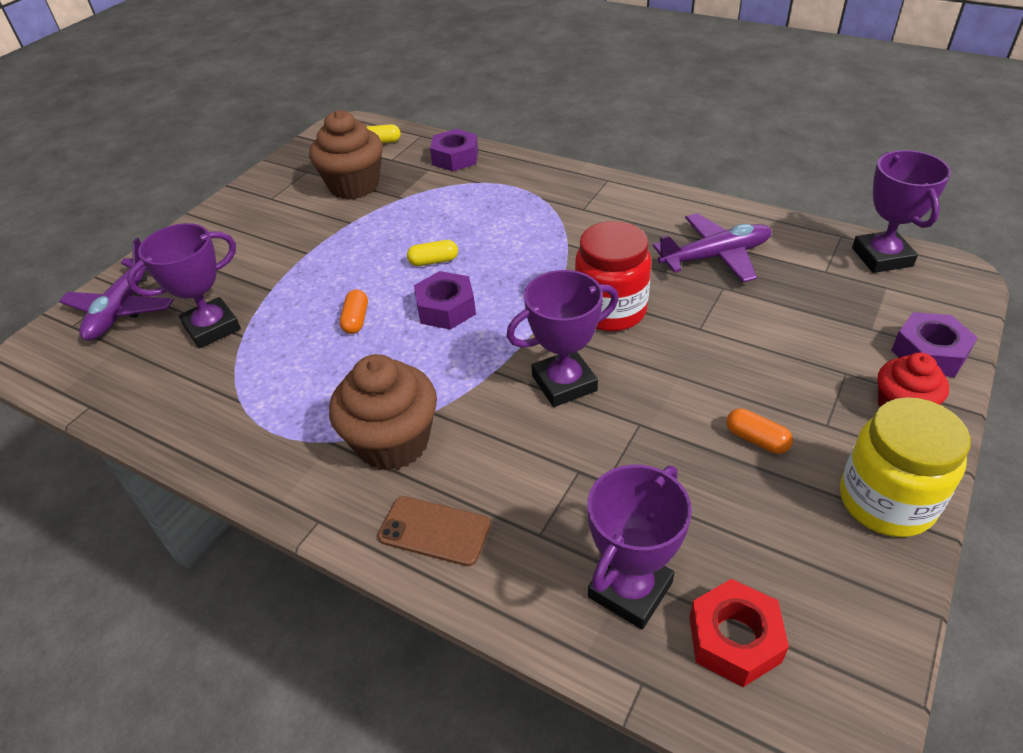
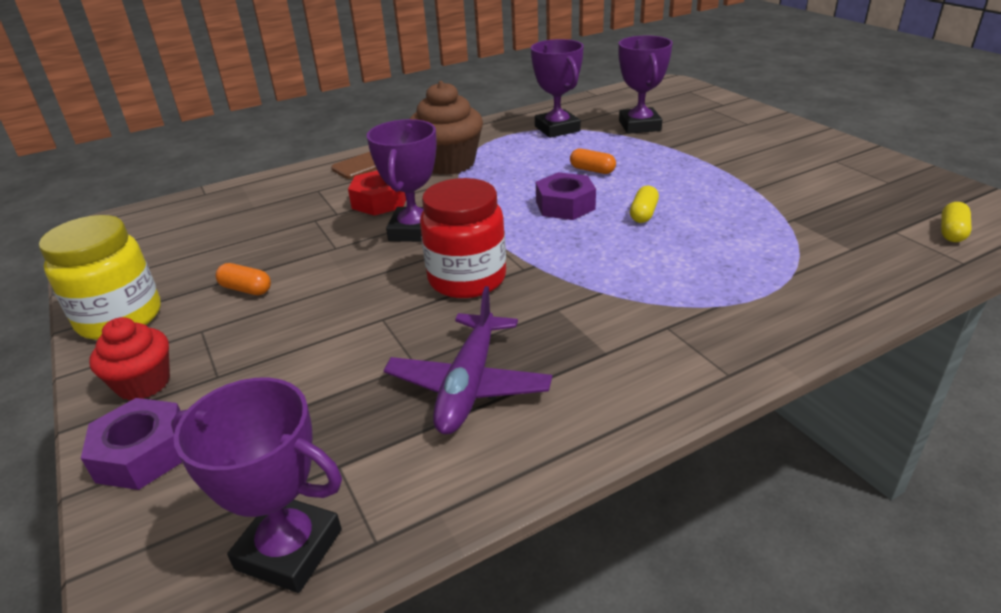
camera: 120 degrees right, 10 degrees down
(122, 309) = (695, 103): purple plane -> none
(354, 186) = (835, 200): brown cupcake -> none
(455, 158) = (875, 272): purple nut -> none
(630, 589) = (245, 204): purple trophy -> purple trophy (557, 129)
(734, 639) = (172, 223): red nut -> red nut (380, 201)
(756, 439) = (246, 289): orange capsule -> orange capsule turned 45 degrees clockwise

